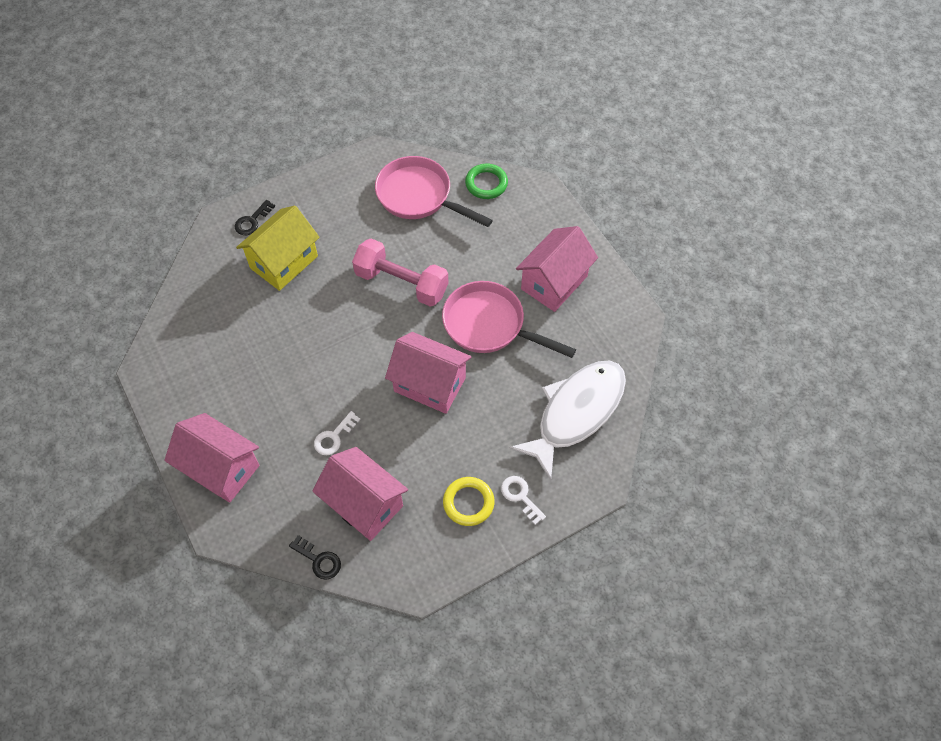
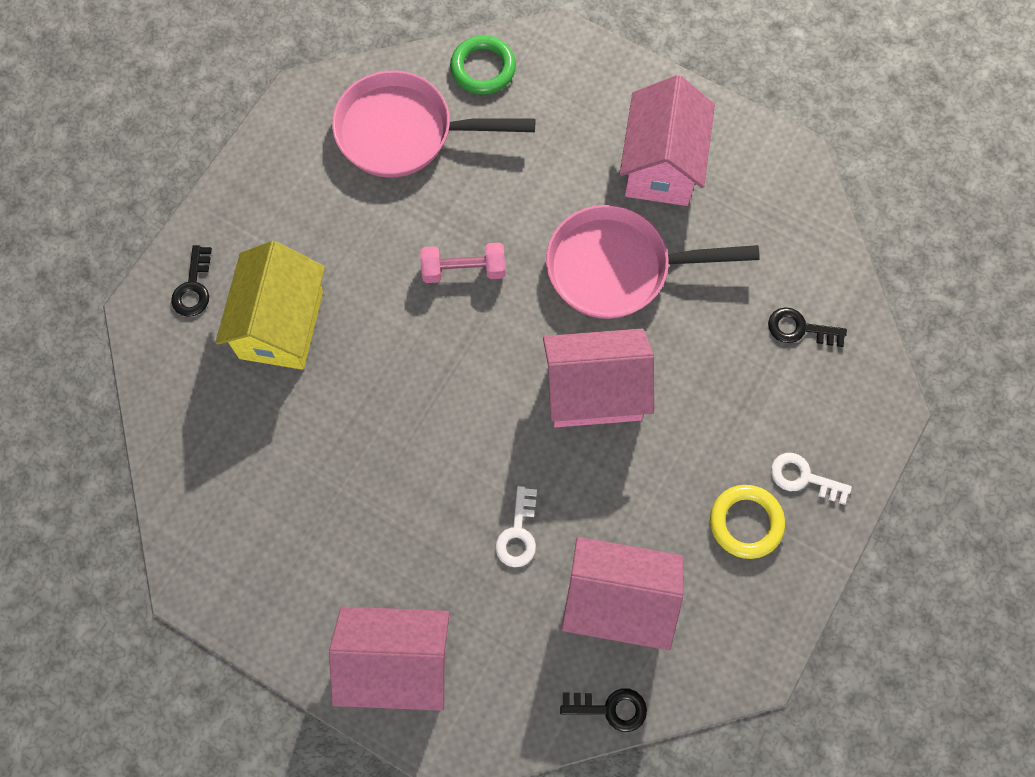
camera: 30 degrees left, 10 degrees up
(401, 283) = (463, 270): pink dumbbell -> pink dumbbell, size x0.59
(576, 413) = (800, 329): white fish -> black key

